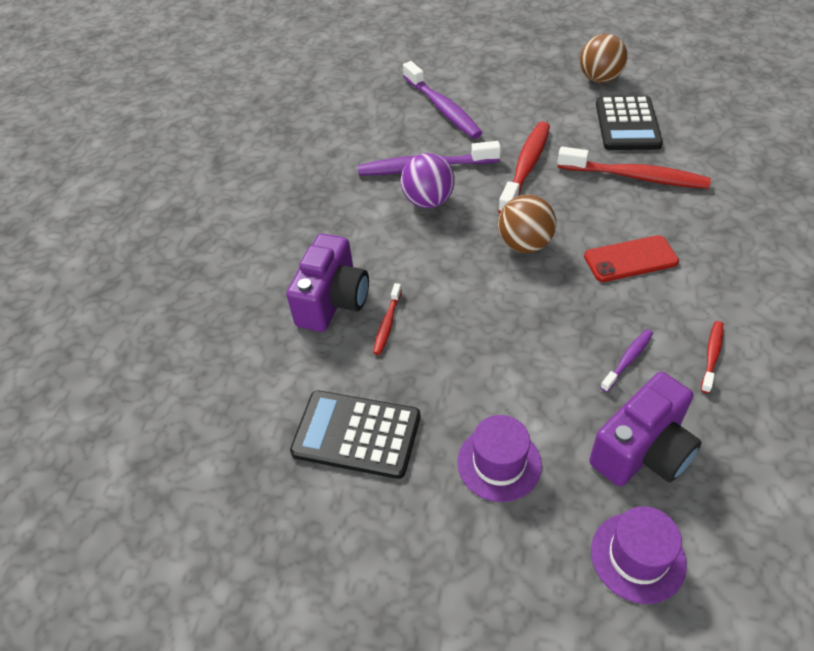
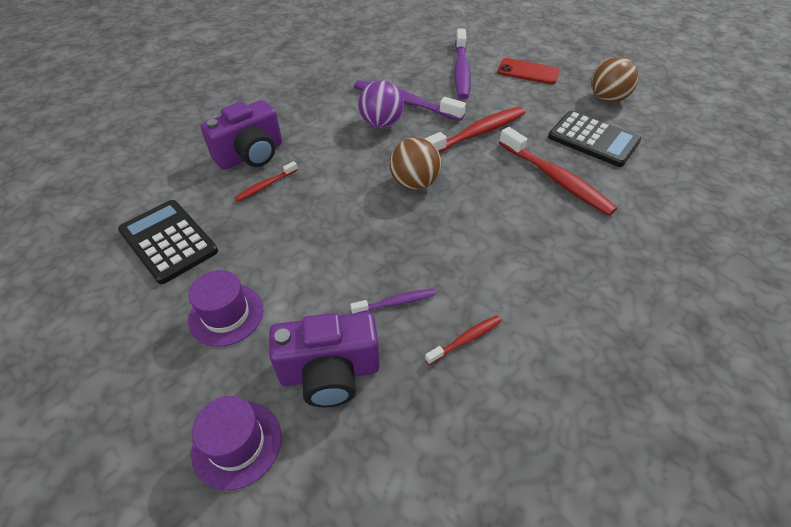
camera: 30 degrees right, 0 degrees up
(627, 124) = (593, 139): black calculator -> black calculator turned 90 degrees counterclockwise
(630, 259) = (482, 234): red phone -> red phone (528, 72)

